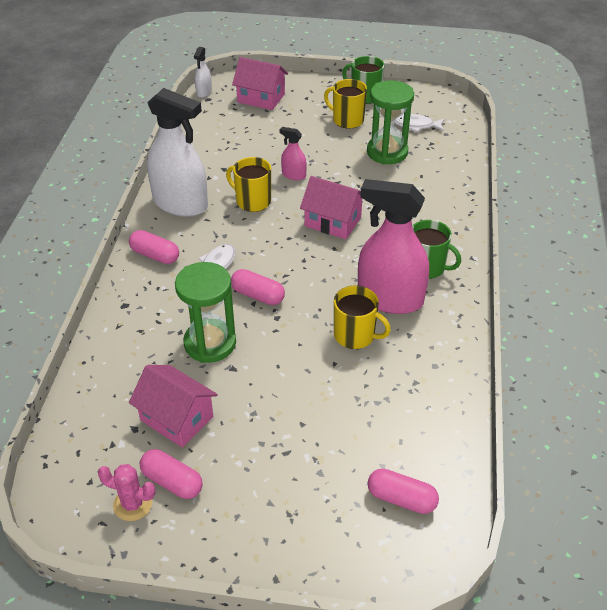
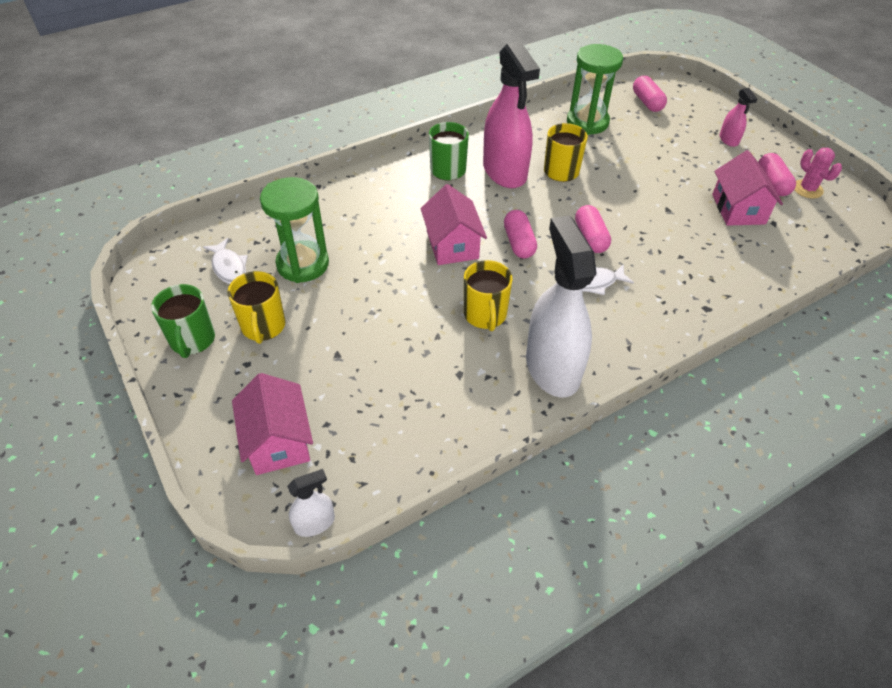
camera: 130 degrees left, 5 degrees up
(155, 255) = (636, 332): pink capsule -> pink capsule (519, 243)
(210, 343) = (666, 233): green hourglass -> green hourglass (587, 122)
(293, 175) = (411, 310): pink spray bottle -> pink spray bottle (728, 140)

